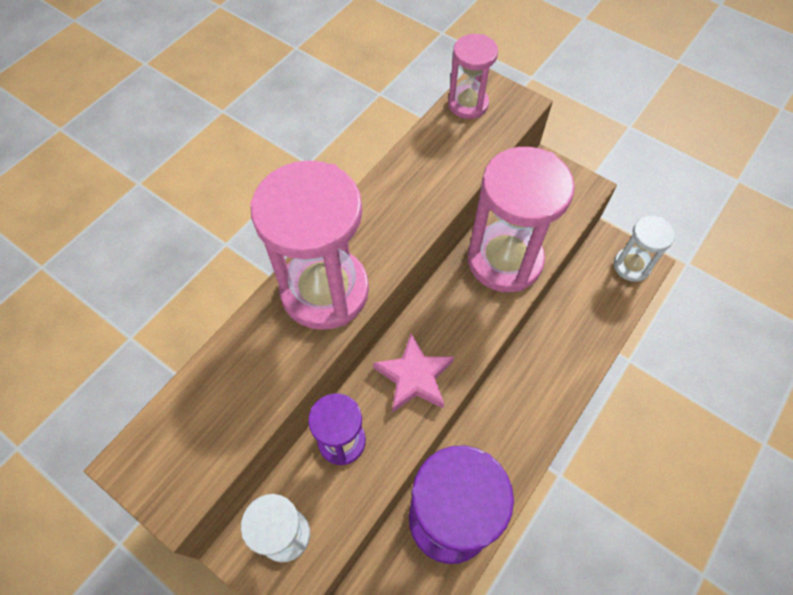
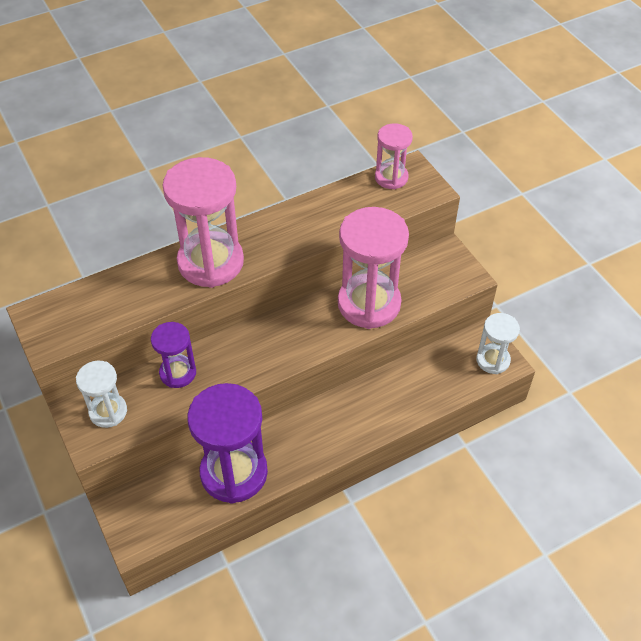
camera: 25 degrees right, 10 degrees down
(414, 377) = (252, 354): pink star -> none

